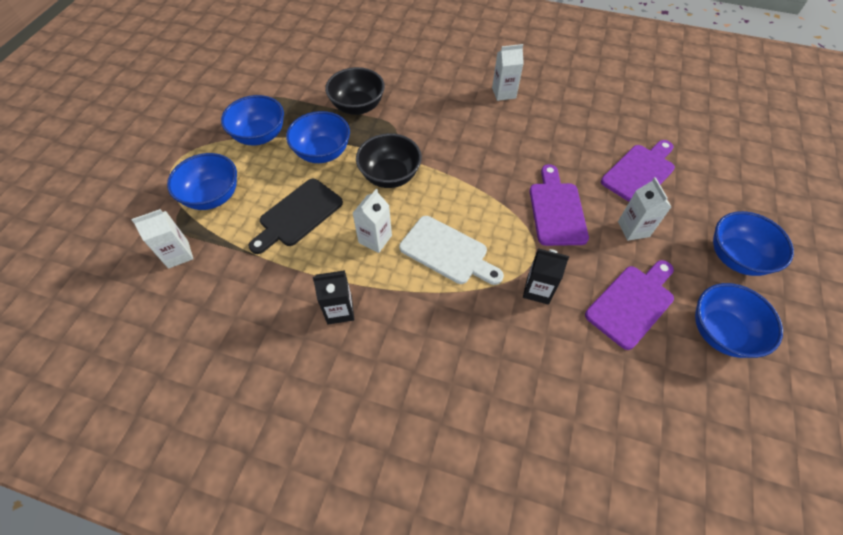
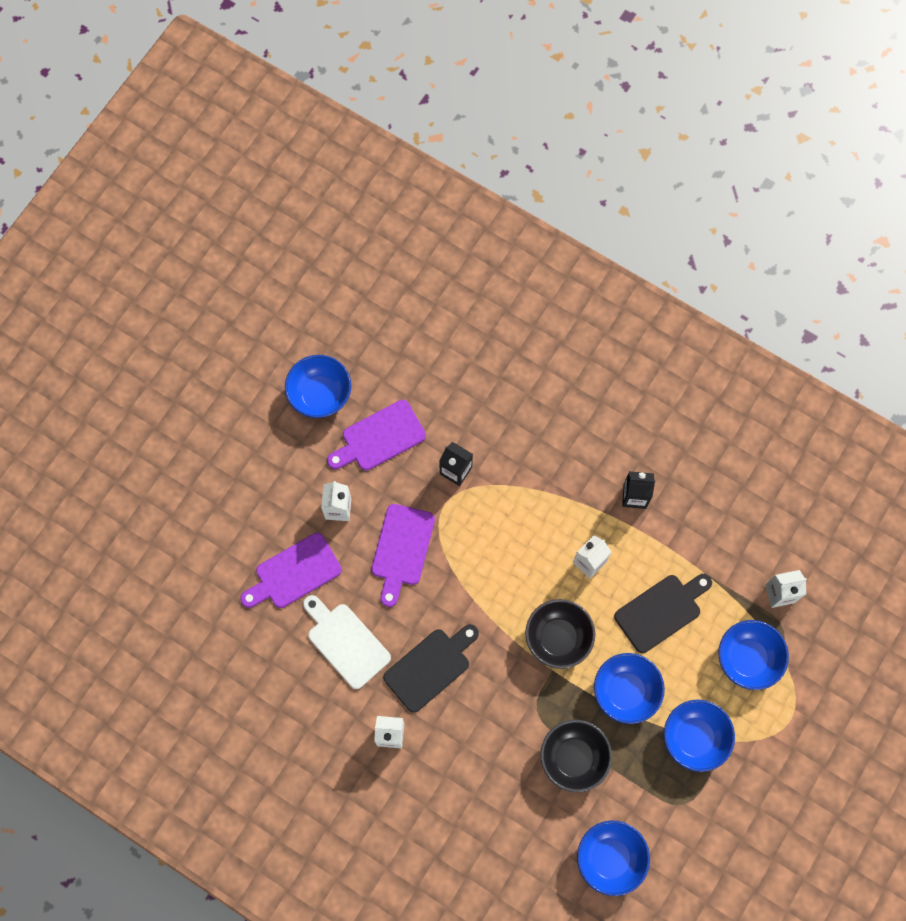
camera: 165 degrees left, 15 degrees up
(447, 252) = (524, 530): white cutting board -> white cutting board (345, 642)
(492, 136) = (430, 667): none -> black cutting board
(736, 257) = (261, 455): blue bowl -> blue bowl (610, 858)

